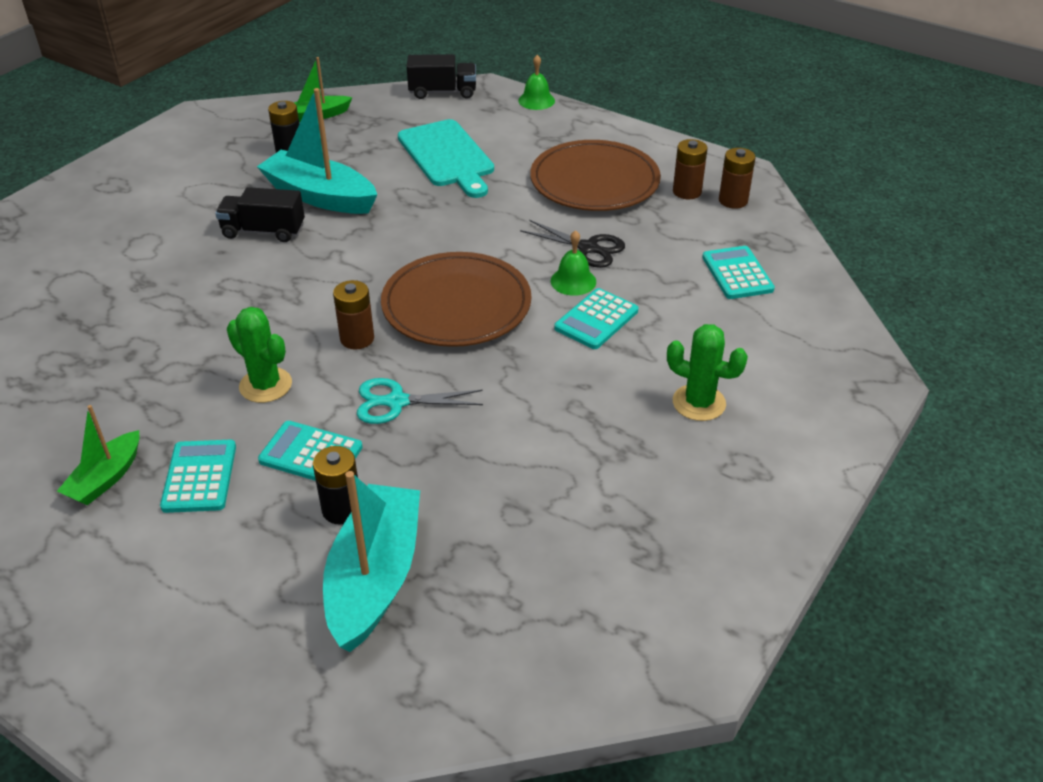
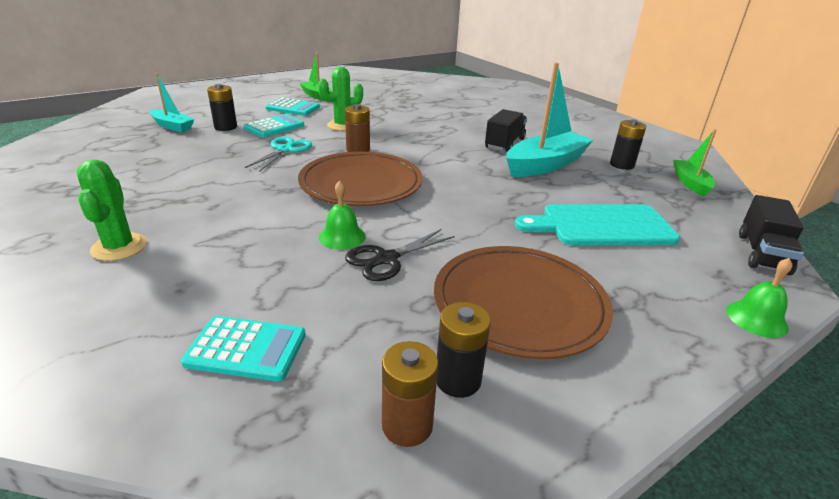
camera: 110 degrees right, 10 degrees down
(374, 578) = (172, 126): turquoise boat -> turquoise boat, size x0.56
(596, 320) = (278, 232): turquoise calculator -> none
(687, 192) = (458, 380): brown battery -> black battery
(699, 403) = (119, 247): green cactus -> green cactus turned 60 degrees counterclockwise

